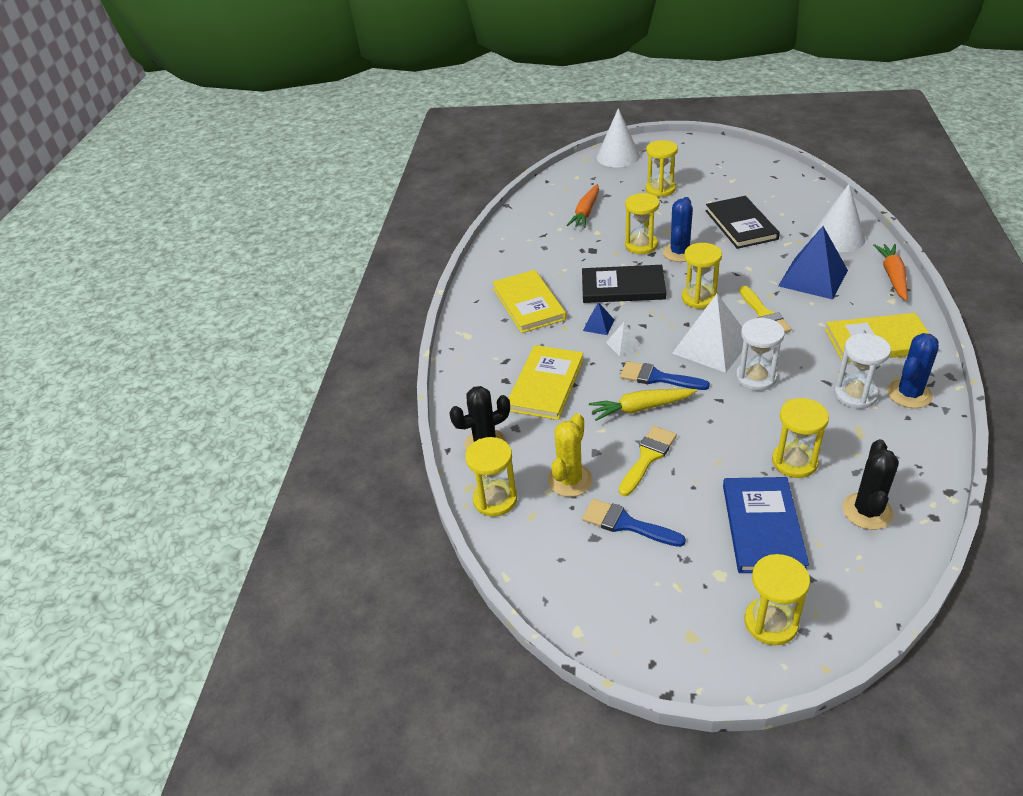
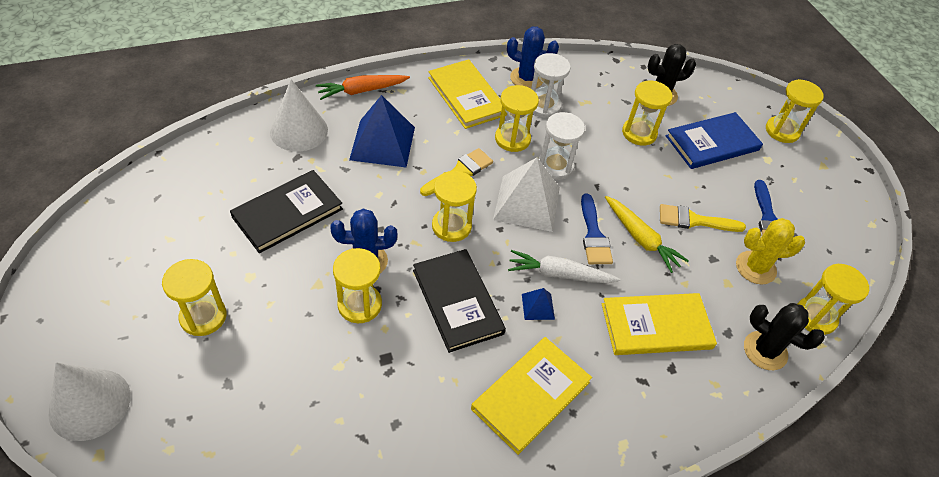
camera: 125 degrees left, 10 degrees up
(586, 212) = (286, 398): orange carrot -> none
(624, 344) = (559, 274): white pyramid -> white carrot
(803, 358) = (512, 139): none -> yellow hourglass

